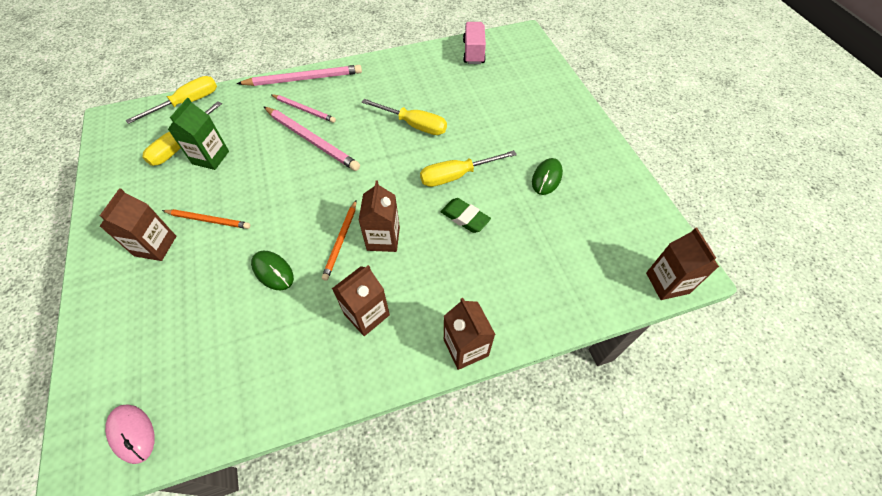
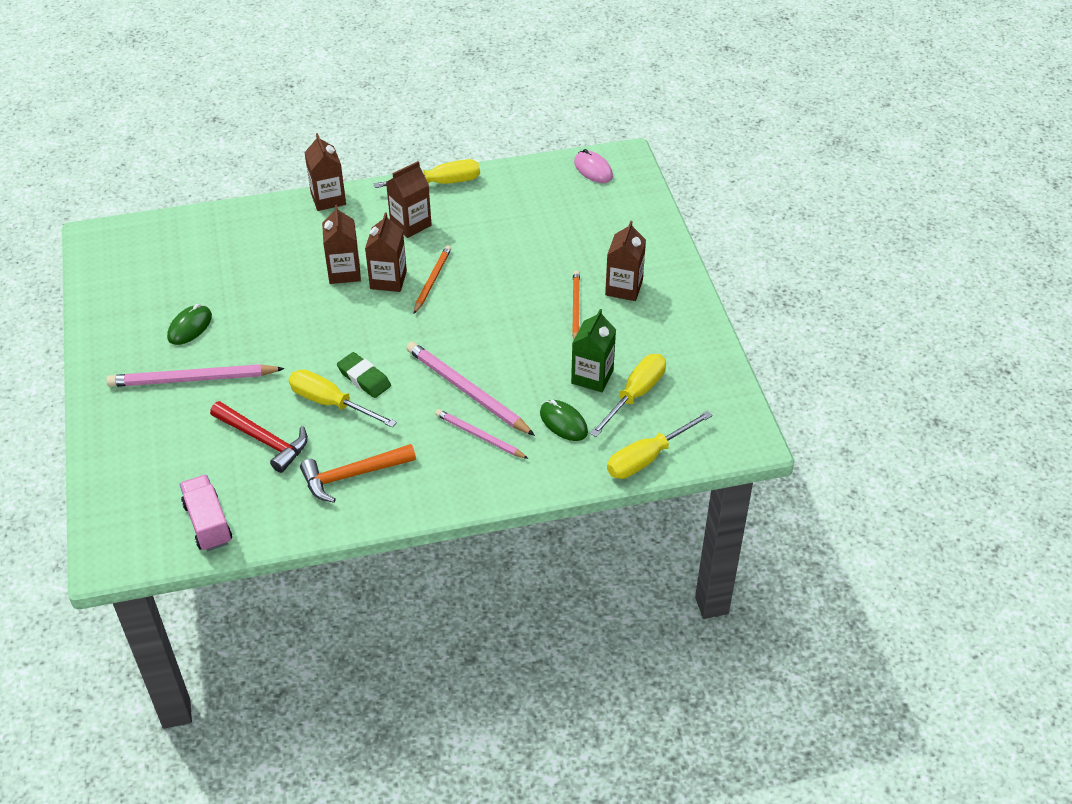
camera: 175 degrees left, 10 degrees down
(208, 220) = (575, 308): orange pencil -> orange pencil turned 75 degrees clockwise
(273, 271) = (499, 260): green mouse -> green mouse (563, 423)
(304, 79) = (483, 489): pink pencil -> pink pencil (193, 379)
(390, 81) = (353, 475): none -> orange hammer
(455, 98) = (263, 440): none -> red hammer
(456, 176) = (294, 336): yellow screwdriver -> yellow screwdriver (441, 183)
(465, 218) = (298, 293): green eraser -> green eraser (364, 378)
(473, 52) = (208, 523): pink truck -> pink truck turned 150 degrees clockwise
(667, 283) = (125, 229): brown carton -> brown carton (344, 272)

